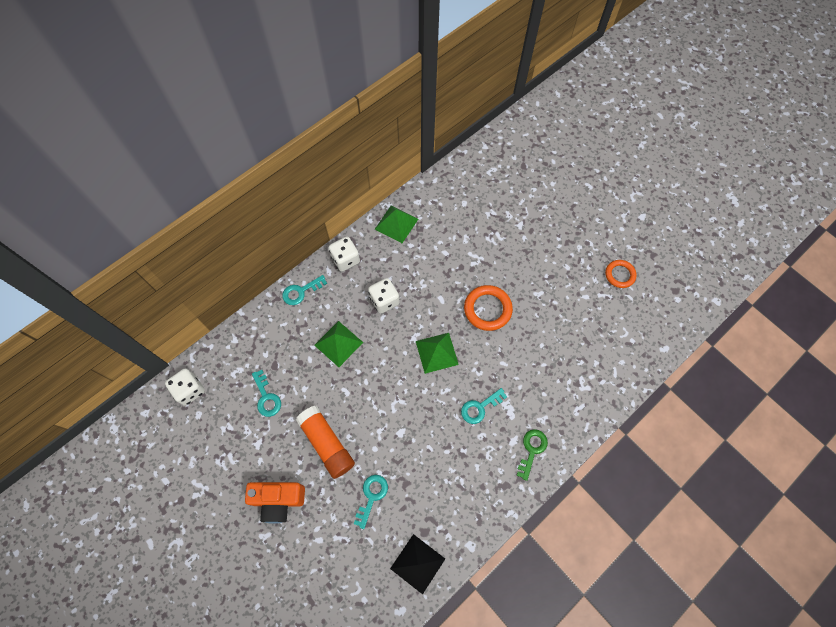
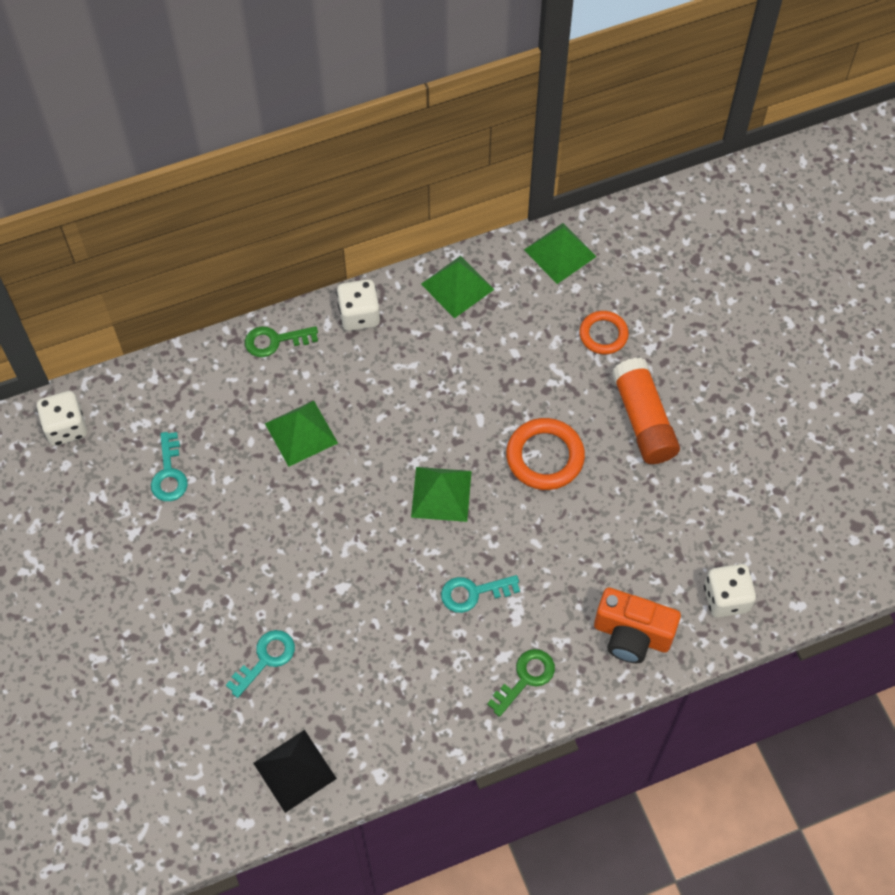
camera: 20 degrees right, 5 degrees down
(278, 500) = (134, 618): orange camera -> orange camera (632, 635)
(301, 291) = (275, 341): turquoise key -> green key
(327, 444) = (230, 566): orange glue stick -> orange glue stick (643, 420)
(384, 300) = (393, 393): white dice -> white dice (726, 598)
(447, 186) = (560, 253): none -> green pyramid
(619, 275) = (776, 473): orange ring -> orange ring (603, 334)

